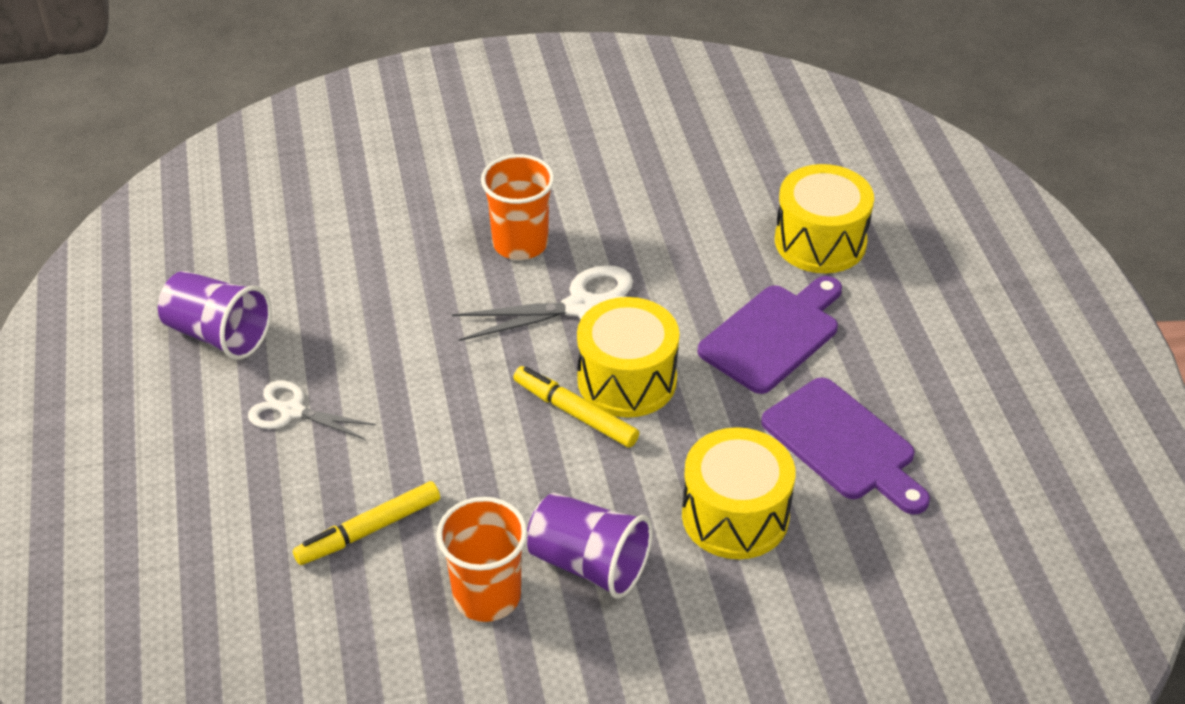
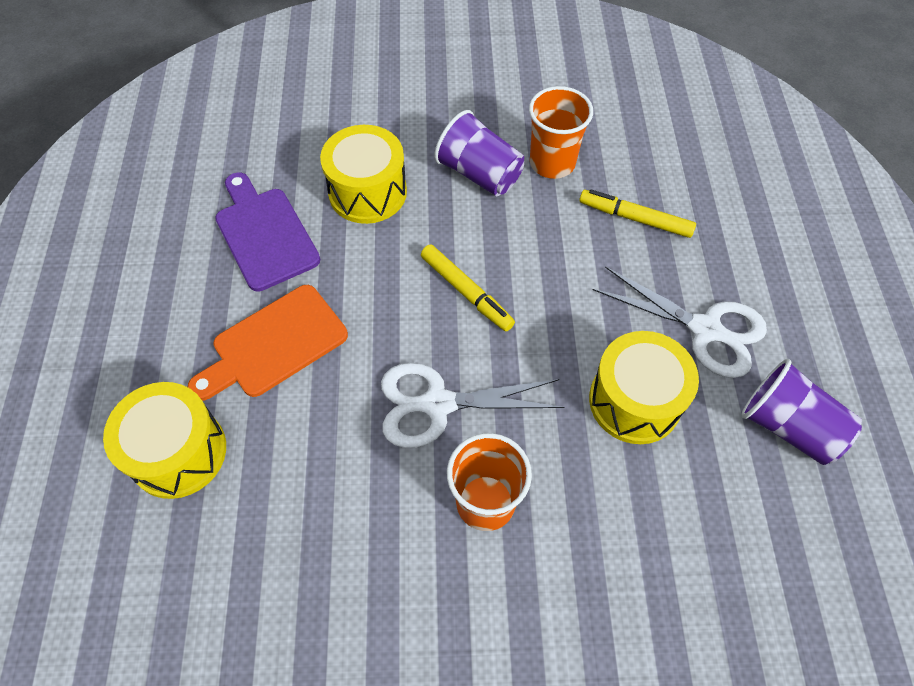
camera: 170 degrees left, 15 degrees up
(292, 411) = (705, 329): white scissors -> white scissors, size x1.58
(369, 530) = (635, 218): yellow marker -> yellow marker turned 135 degrees counterclockwise
(627, 380) = (416, 317): yellow drum -> yellow drum (634, 401)
(773, 335) = (274, 344): purple cutting board -> orange cutting board

